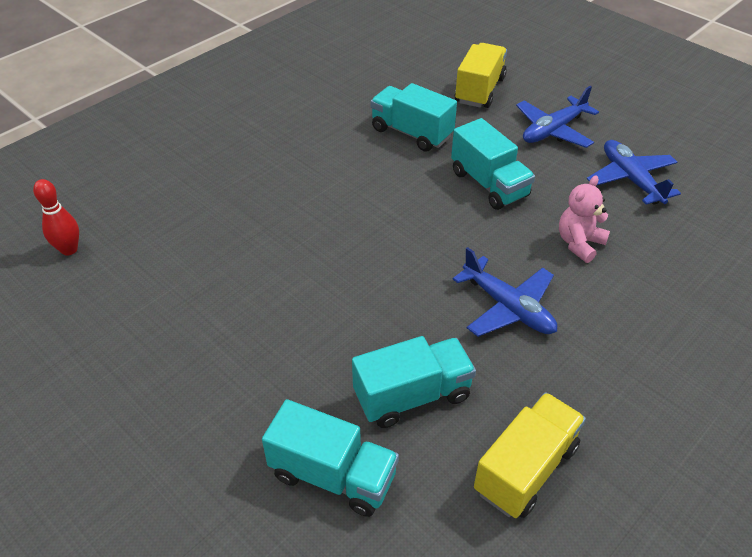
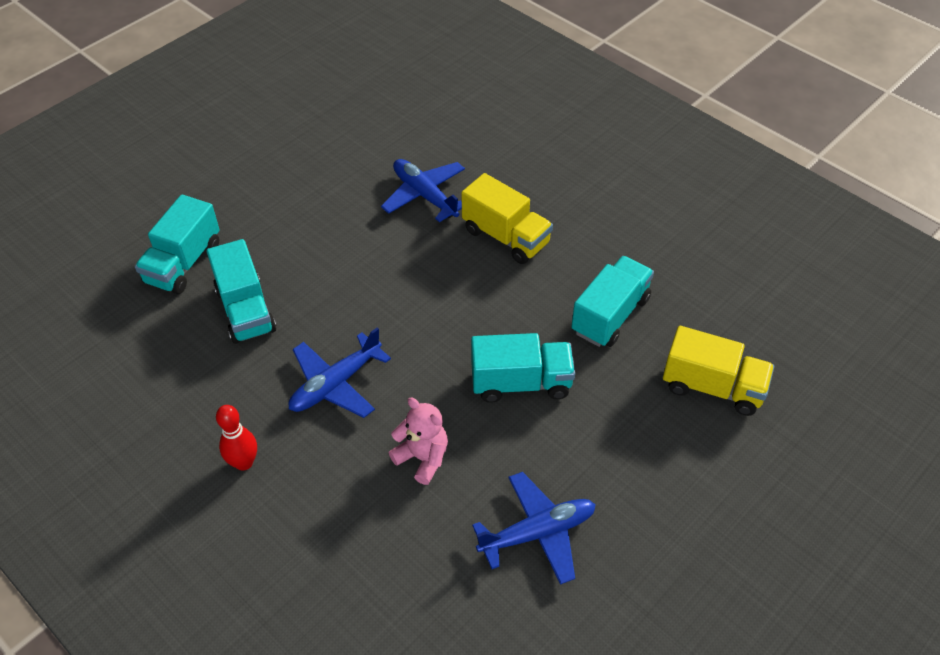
camera: 90 degrees right, 5 degrees up
(69, 249) = (424, 93): red bowling pin -> red bowling pin (244, 462)
(489, 184) = (521, 383): turquoise truck -> turquoise truck turned 150 degrees counterclockwise
(526, 469) = (163, 381): yellow truck -> yellow truck (506, 237)
(553, 130) = (633, 460): blue plane -> blue plane (425, 195)

